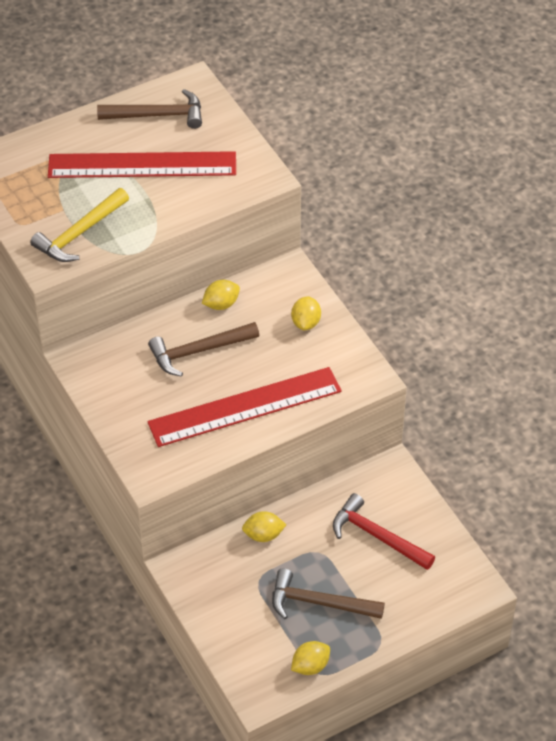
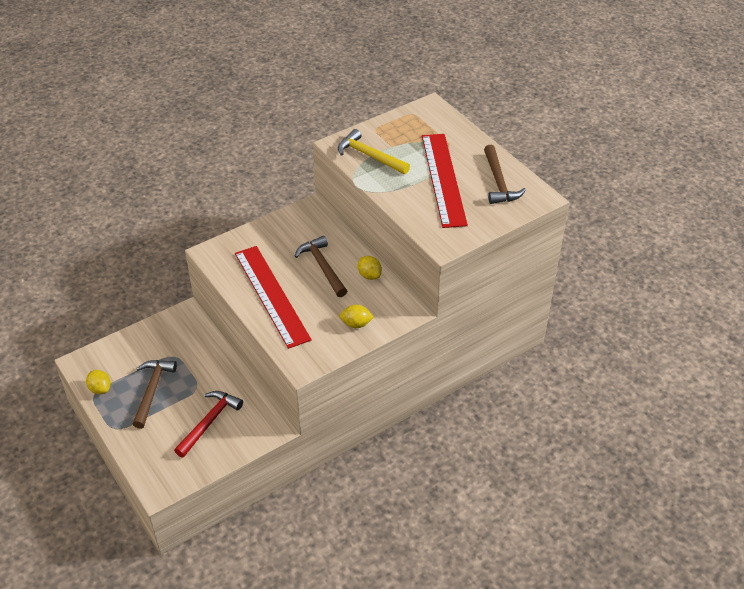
camera: 85 degrees right, 5 degrees down
(263, 535) = (212, 356): yellow lemon -> none

